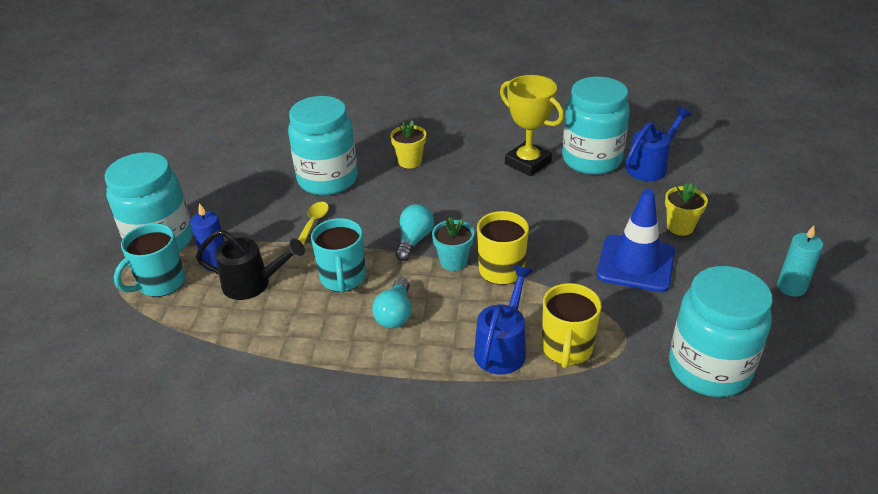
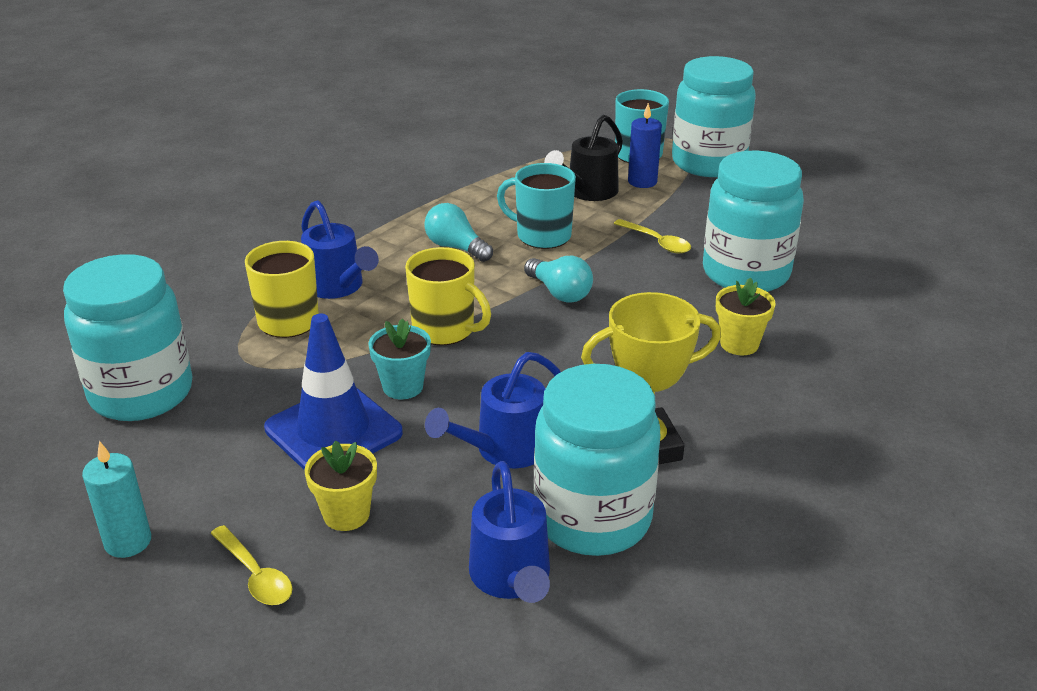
camera: 120 degrees right, 5 degrees down
(453, 261) = (494, 305): turquoise flower pot -> turquoise flower pot (403, 387)
(579, 201) = (503, 450): none -> blue watering can
(746, 233) = (255, 575): none -> yellow spoon

